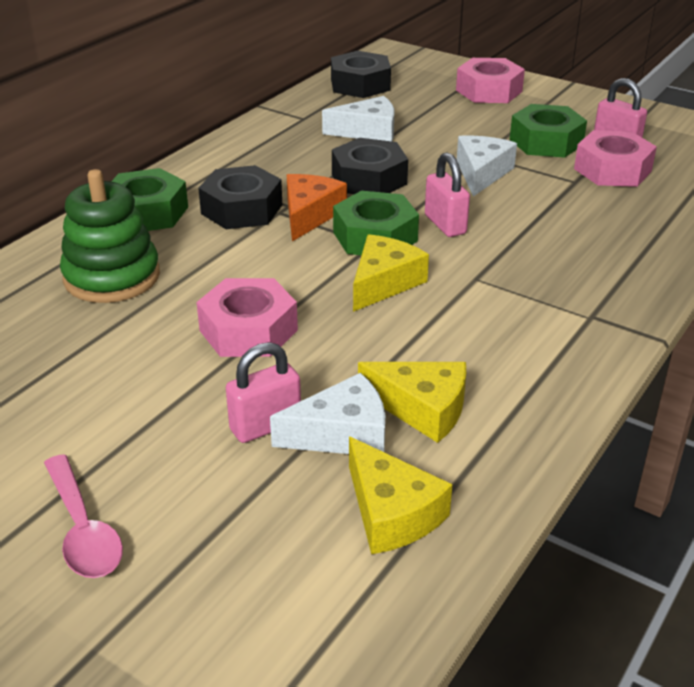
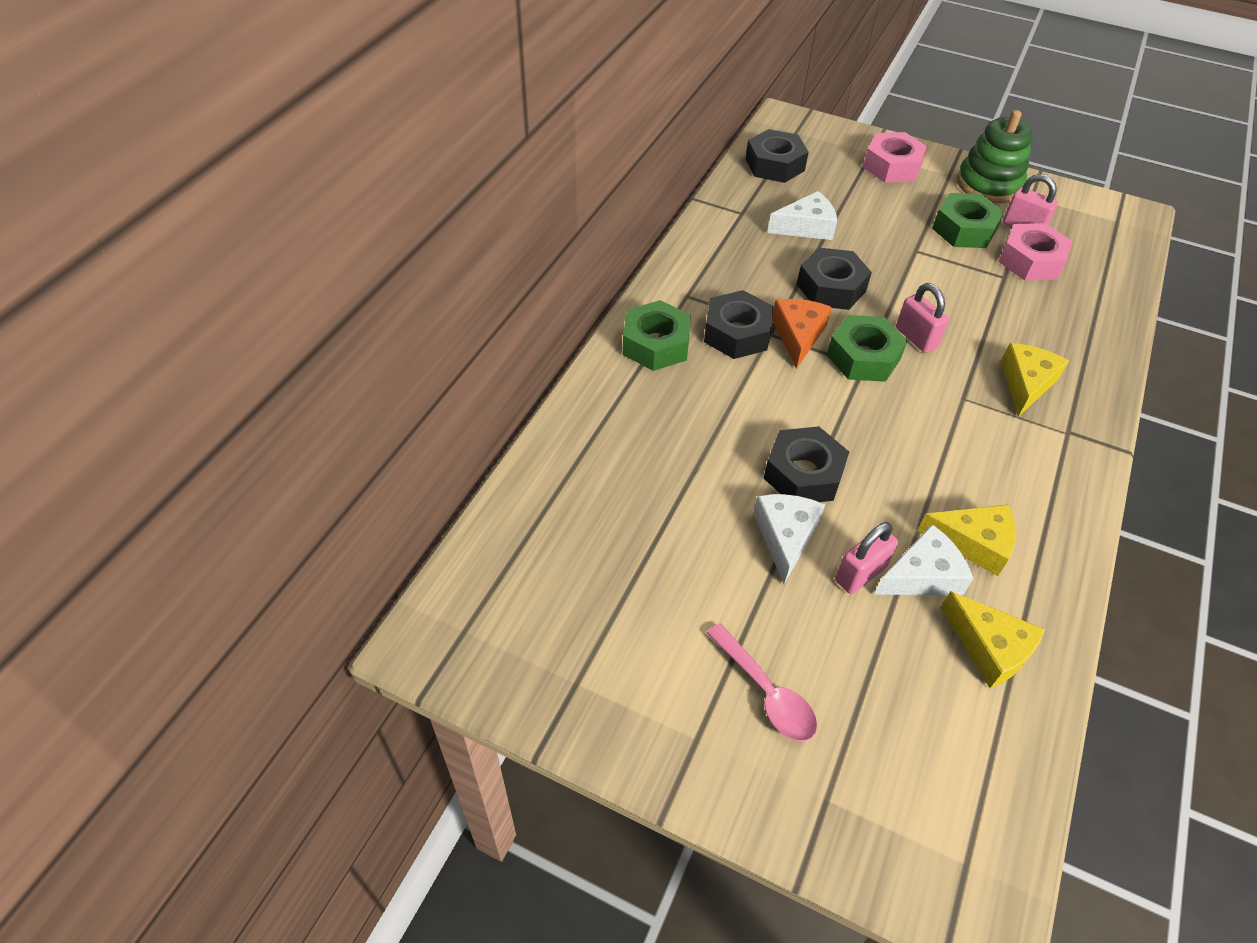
camera: 10 degrees left, 15 degrees up
(112, 277) = (661, 424): green stacking toy -> green stacking toy (988, 184)
(248, 330) = (803, 474): pink nut -> black nut
(384, 283) = (891, 410): yellow cheese -> yellow cheese (1026, 384)
(481, 173) = (923, 273): white cheese -> white cheese (785, 537)

